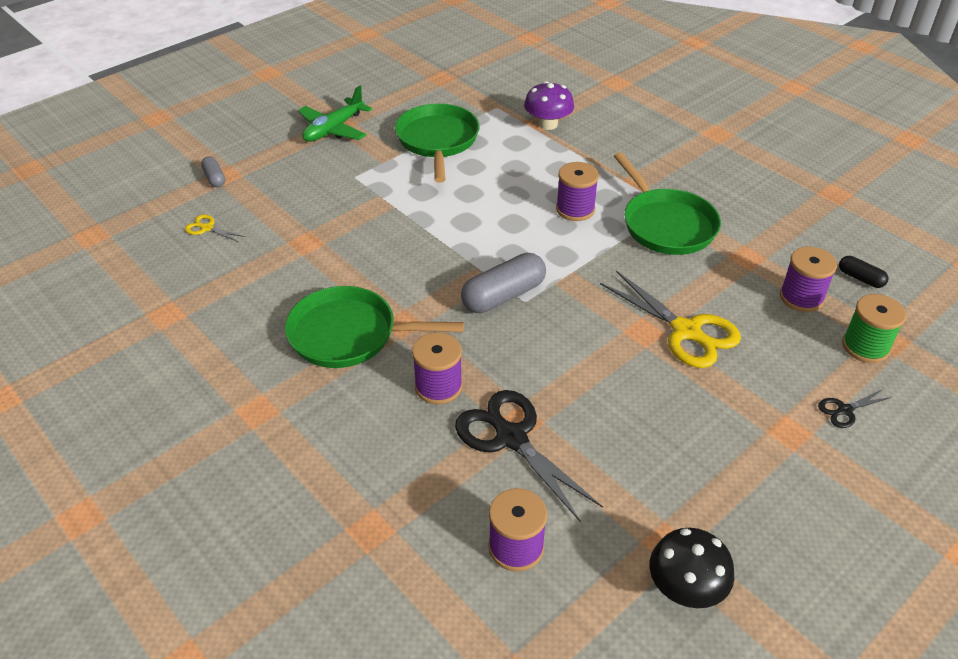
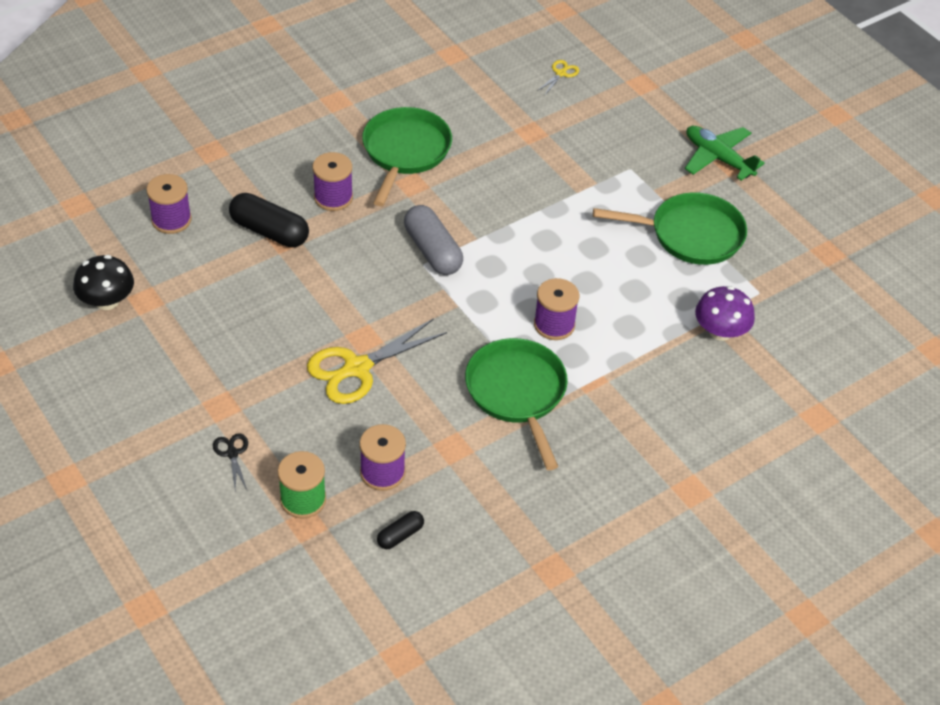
camera: 95 degrees right, 5 degrees up
(214, 178) = (637, 77): grey capsule -> none
(510, 437) = (269, 231): black scissors -> black capsule
(666, 224) = (517, 393): green pan -> green pan turned 90 degrees clockwise

